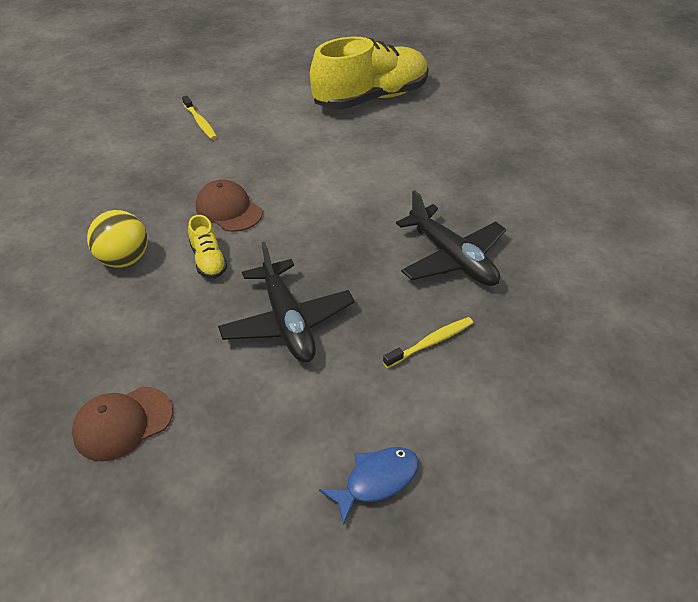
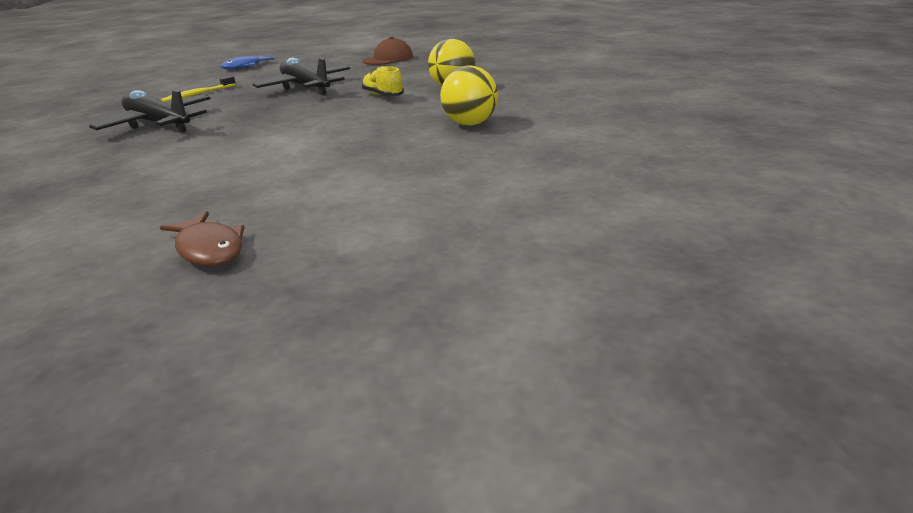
camera: 165 degrees right, 15 degrees down
(171, 177) = (470, 124): none -> yellow ball
(200, 122) = (492, 167): yellow toothbrush -> none
(228, 210) = (386, 116): brown cap -> none
(371, 98) = (209, 248): yellow shoe -> brown fish

